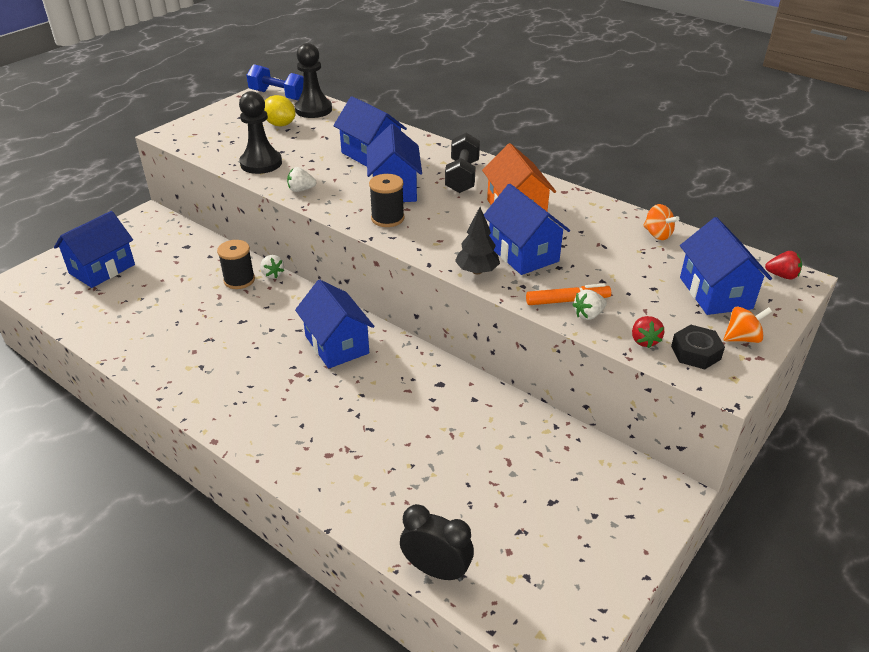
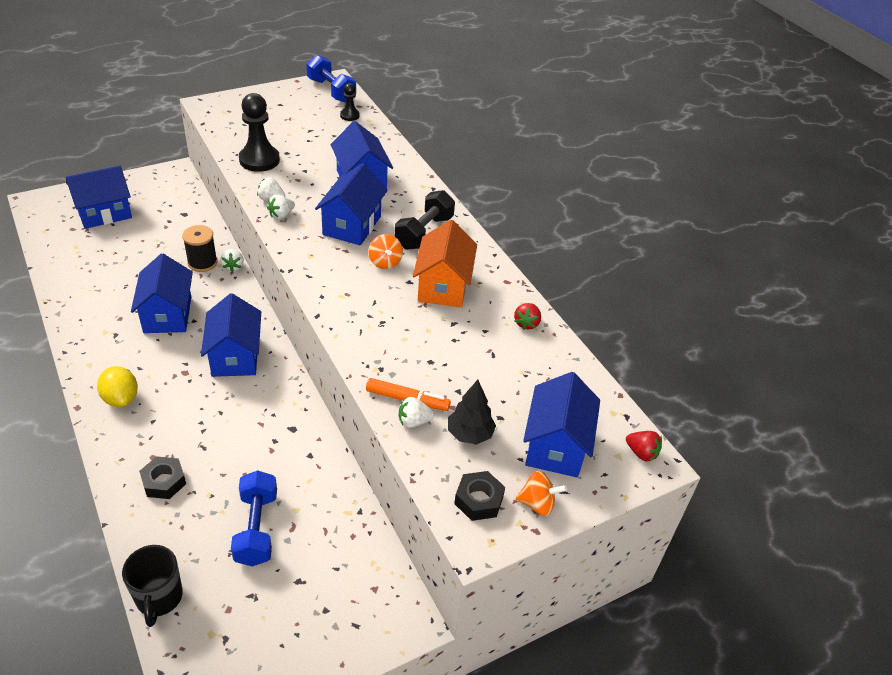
camera: 20 degrees right, 5 degrees up
(280, 124) = (308, 123): yellow lemon -> yellow lemon (121, 398)
(313, 110) = (349, 115): black pawn -> black pawn, size x0.52
(322, 199) = (281, 215): none -> white strawberry
(357, 471) = (164, 481): none -> black nut
(387, 218) = (320, 255): black spool -> none
(436, 570) = (159, 598): black clock -> black mug
(477, 271) = (353, 338): black tree -> black tree (470, 434)
(477, 475) = (256, 528): none -> blue dumbbell
(523, 253) = (410, 335): blue house -> blue house (167, 314)
(644, 340) = (441, 468): red strawberry -> red strawberry (526, 323)
(657, 234) = (556, 361): orange spinning top -> orange spinning top (385, 262)

